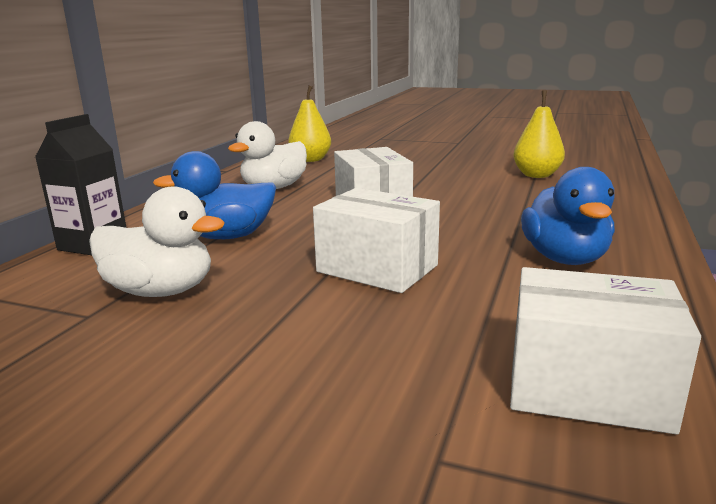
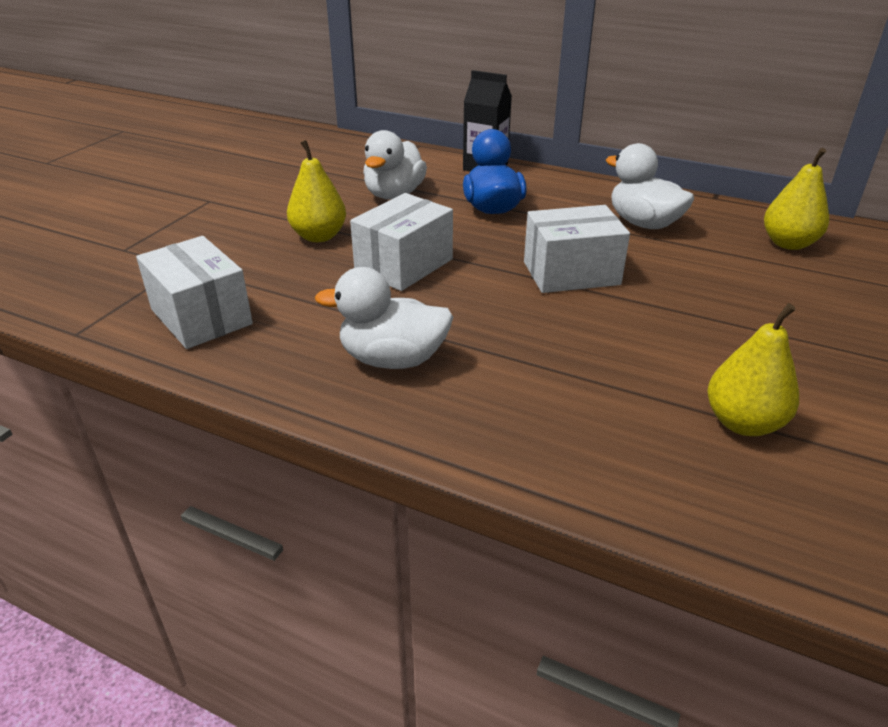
camera: 95 degrees right, 15 degrees up
(301, 330) = (319, 236): none -> yellow pear
(565, 259) = (393, 359): blue duck -> white duck
(587, 387) = (201, 317): white box -> white box turned 60 degrees counterclockwise

